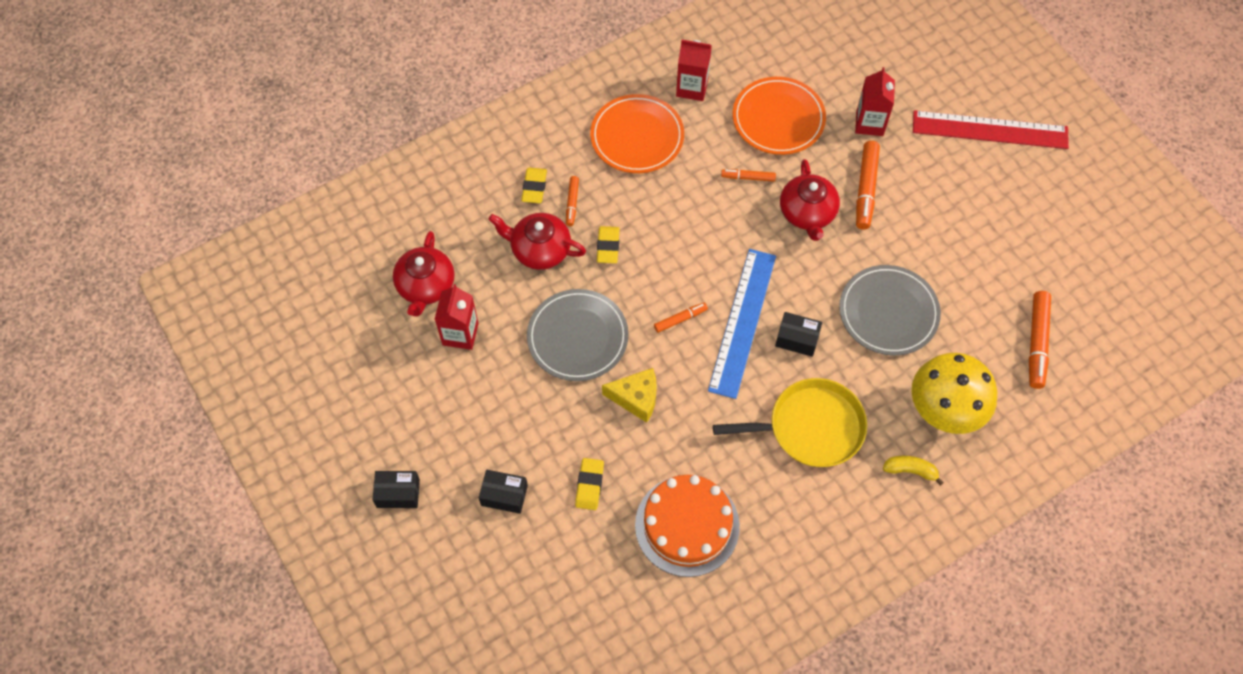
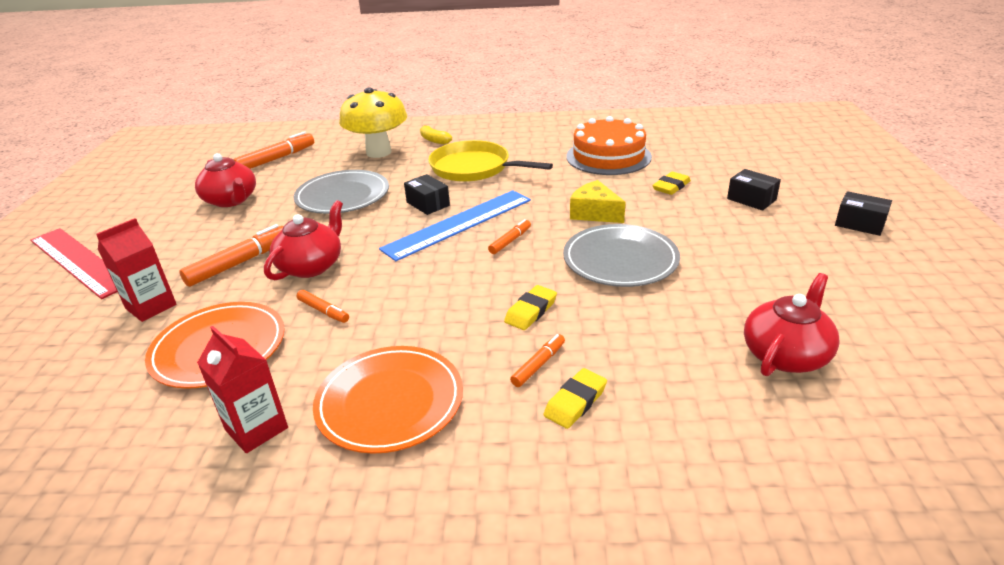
camera: 145 degrees left, 30 degrees down
(460, 334) = (753, 300): red carton -> none
(539, 249) = (613, 336): red teapot -> red teapot (231, 200)
(680, 319) = (510, 241): orange marker -> orange marker turned 120 degrees clockwise

